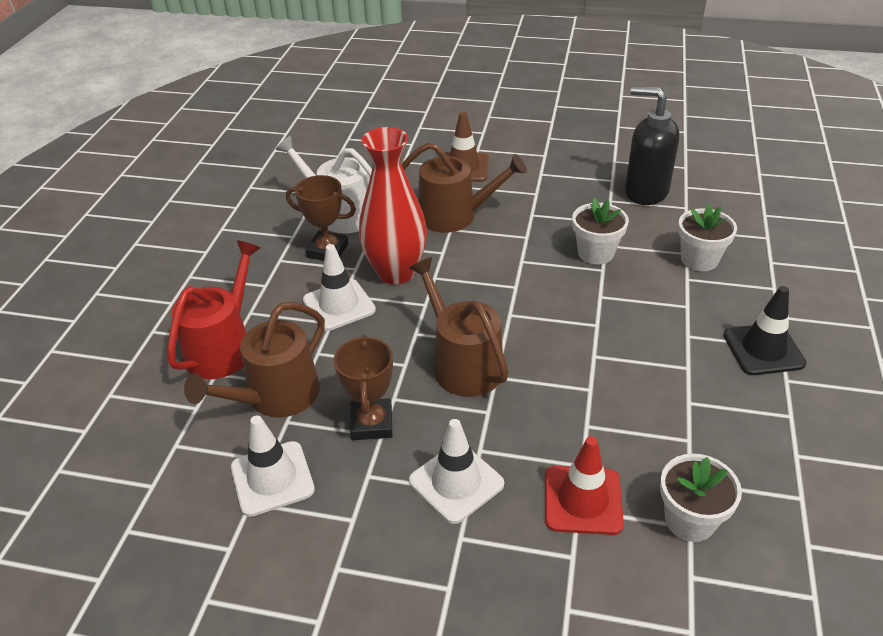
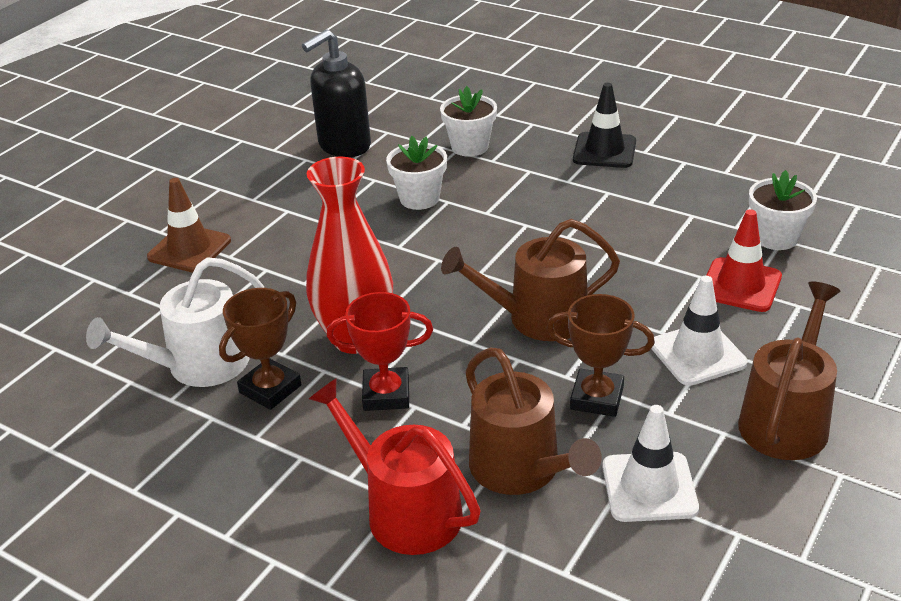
camera: 70 degrees left, 5 degrees down
(339, 305) = (386, 394): white traffic cone -> red trophy
(454, 216) = (281, 275): brown watering can -> brown watering can (786, 419)

